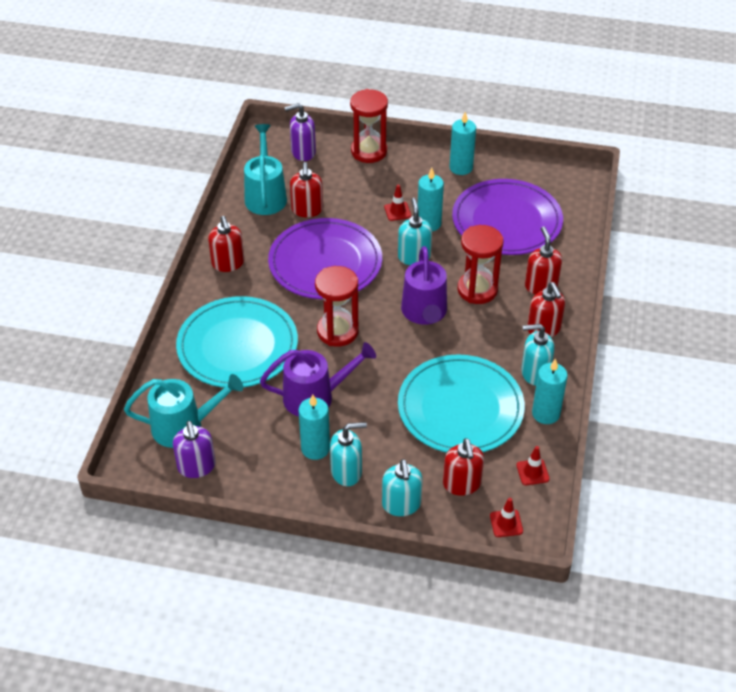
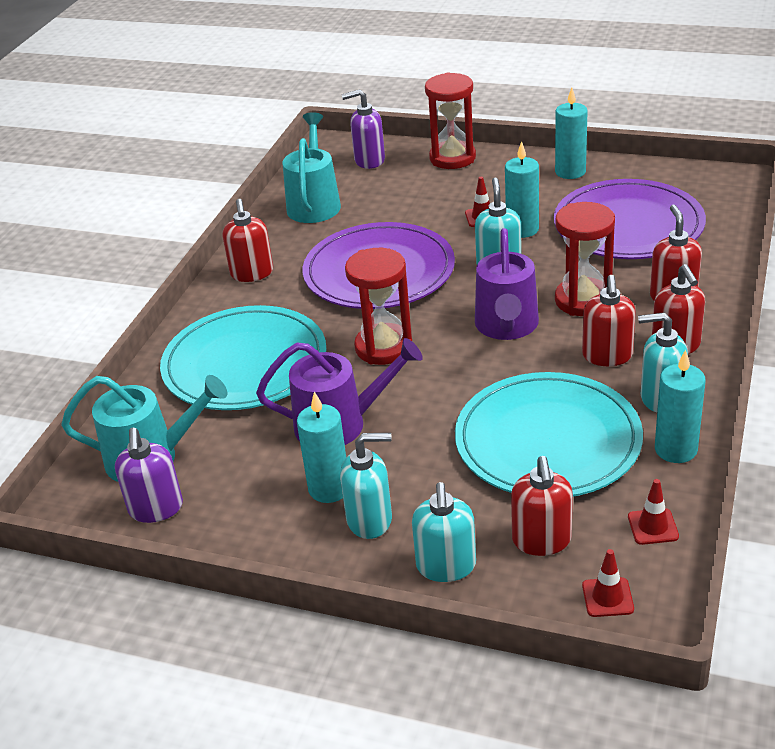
camera: 10 degrees right, 10 degrees down
(307, 210) = (364, 217): red soap dispenser -> red soap dispenser (607, 356)

